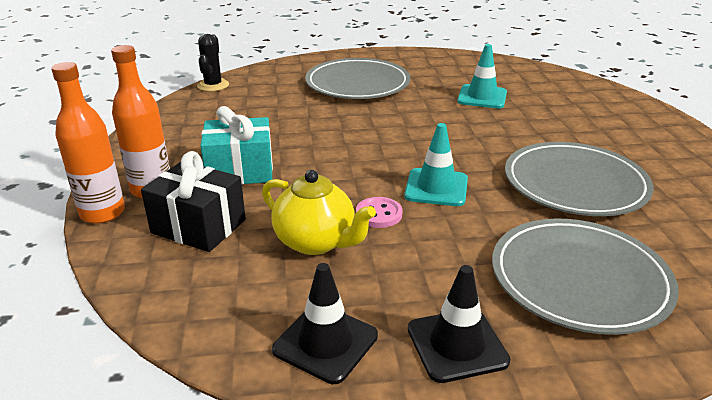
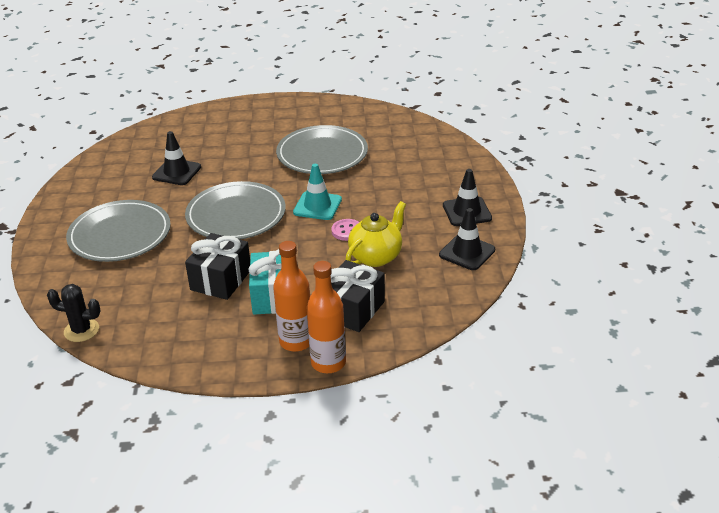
camera: 85 degrees left, 5 degrees up
(277, 138) = (221, 280): none -> black gift
(482, 97) = (176, 172): turquoise traffic cone -> black traffic cone
(579, 279) = (417, 169): grey plate -> grey plate (236, 215)

